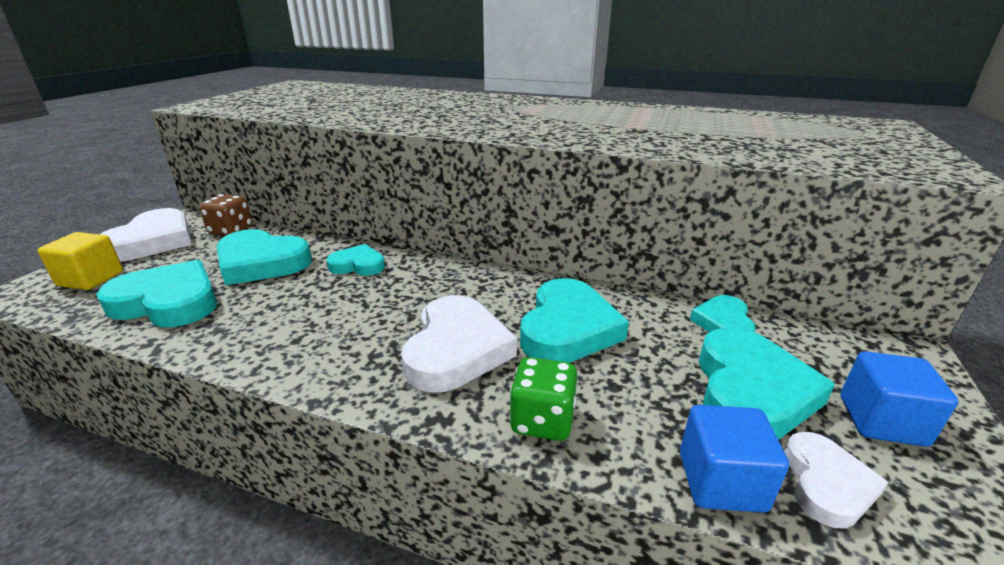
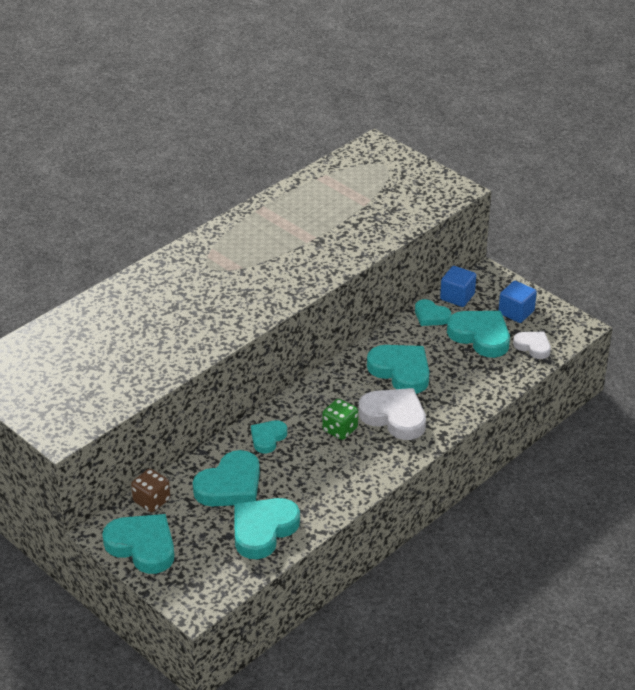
camera: 65 degrees left, 10 degrees up
(91, 279) = (197, 573): yellow cube -> none
(153, 241) = (142, 546): white heart -> turquoise heart
(542, 420) = (461, 404): green dice -> green dice (340, 430)
(721, 481) = (518, 371): blue cube -> blue cube (457, 297)

